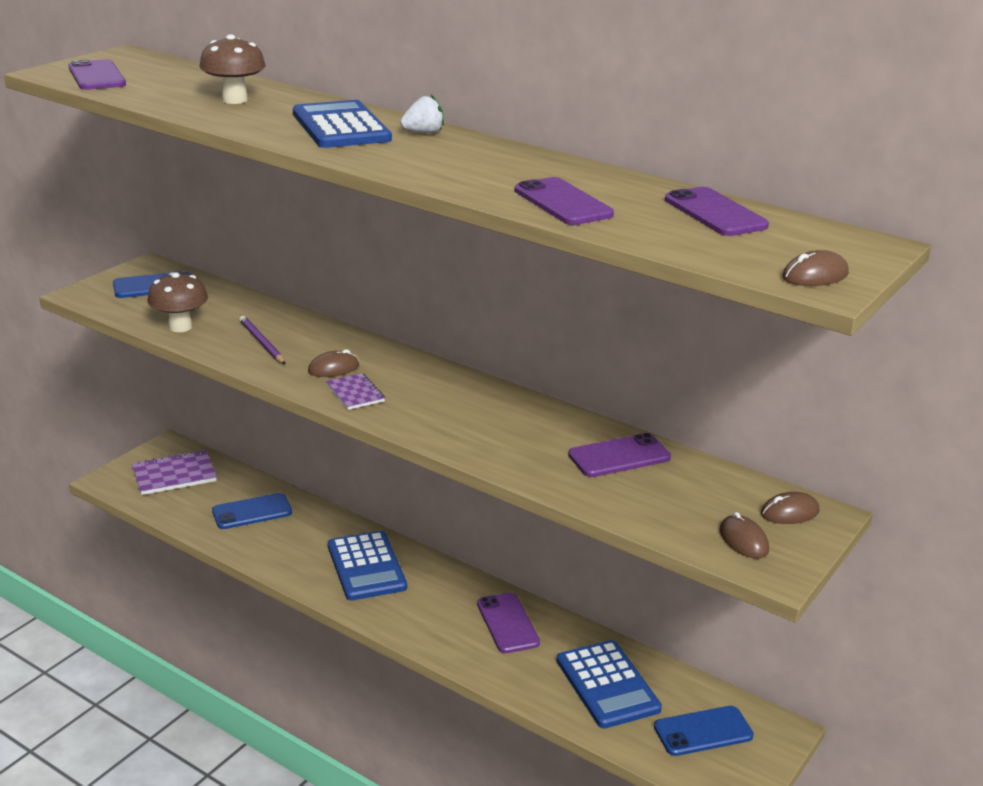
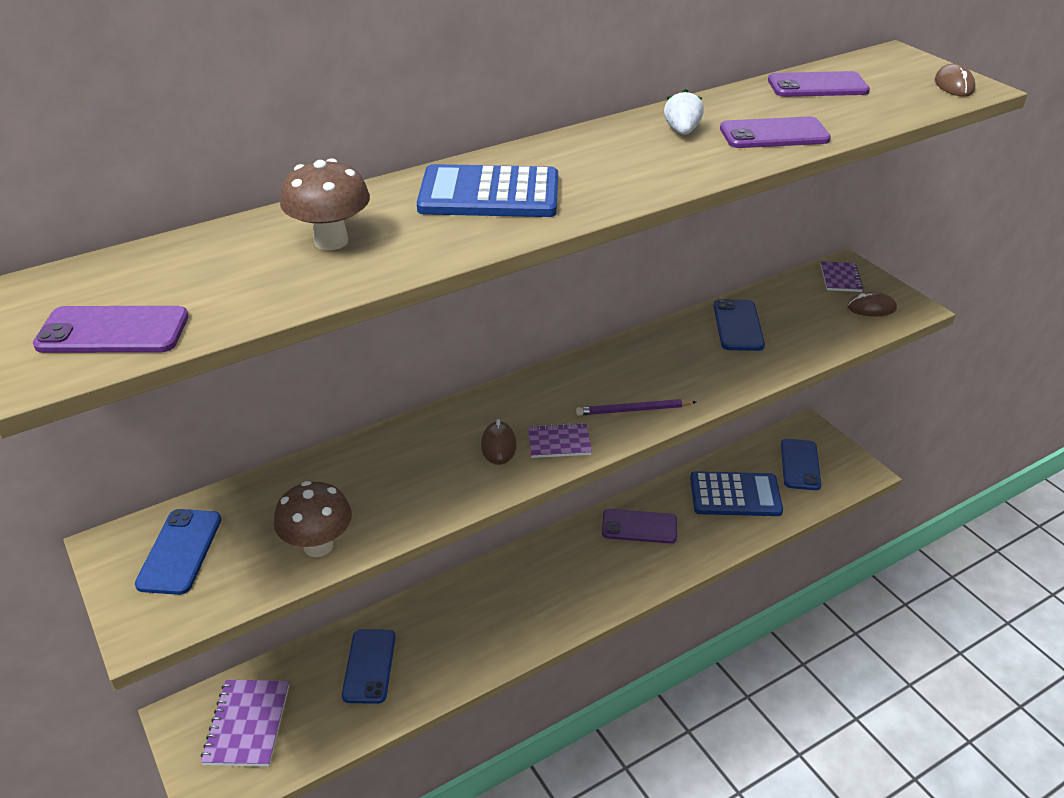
camera: 65 degrees left, 10 degrees up
(261, 343) = (406, 485): purple pencil -> purple pencil (633, 410)
(366, 567) = (514, 597): blue calculator -> none
(423, 133) = (540, 156): white strawberry -> white strawberry (682, 131)
(619, 456) = (738, 325): purple phone -> blue phone
(789, 512) = (840, 278): brown mouse -> purple notebook

